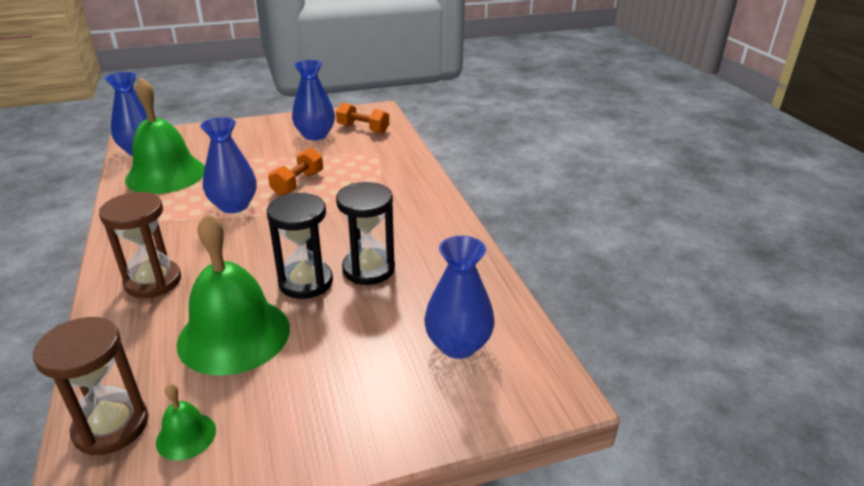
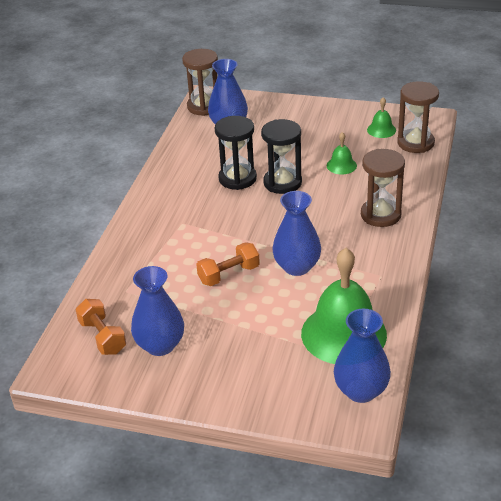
camera: 145 degrees left, 5 degrees up
(234, 335) = (341, 165): green bell -> green bell, size x0.44
(536, 369) = (204, 106): none -> brown hourglass

